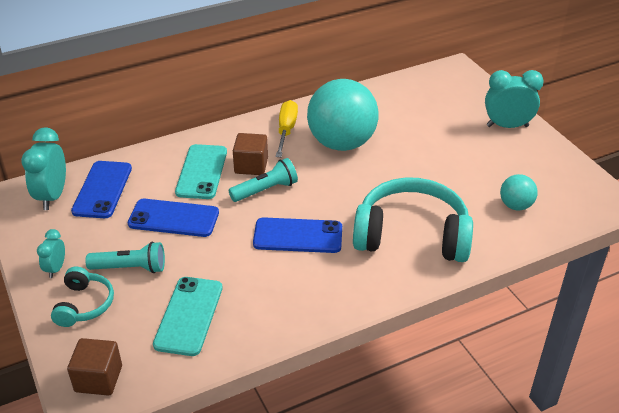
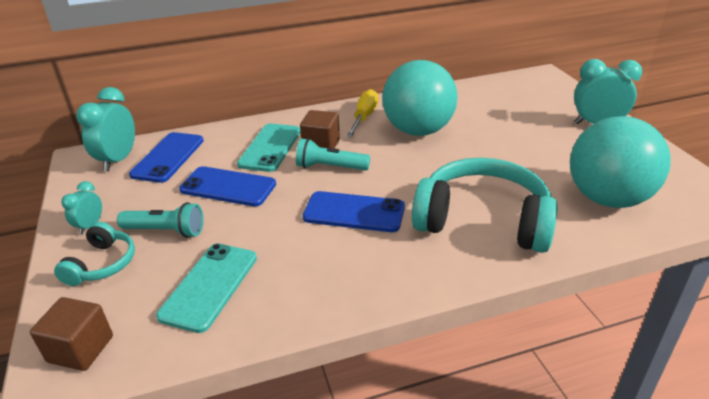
camera: 10 degrees right, 5 degrees down
(265, 190) = (330, 167): turquoise flashlight -> turquoise flashlight turned 150 degrees counterclockwise
(515, 205) = (607, 198): turquoise ball -> turquoise ball, size x2.13

